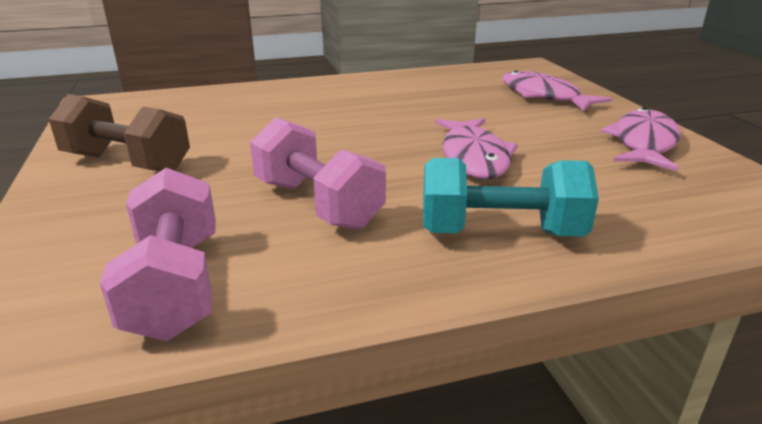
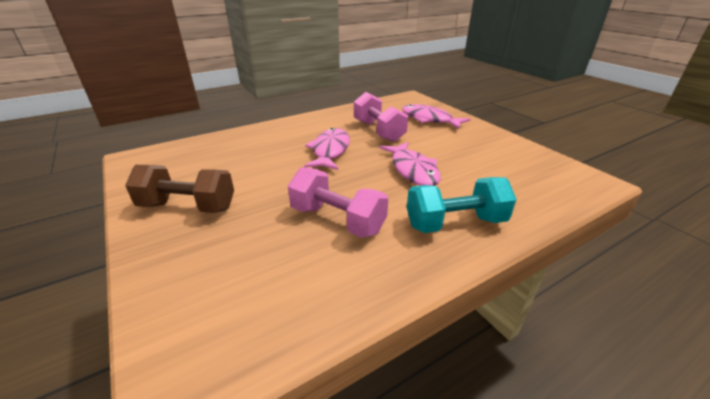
camera: 15 degrees left, 5 degrees up
(176, 285) = (280, 300): pink dumbbell -> pink dumbbell (378, 131)
(643, 143) = (499, 147): pink fish -> pink fish (330, 150)

